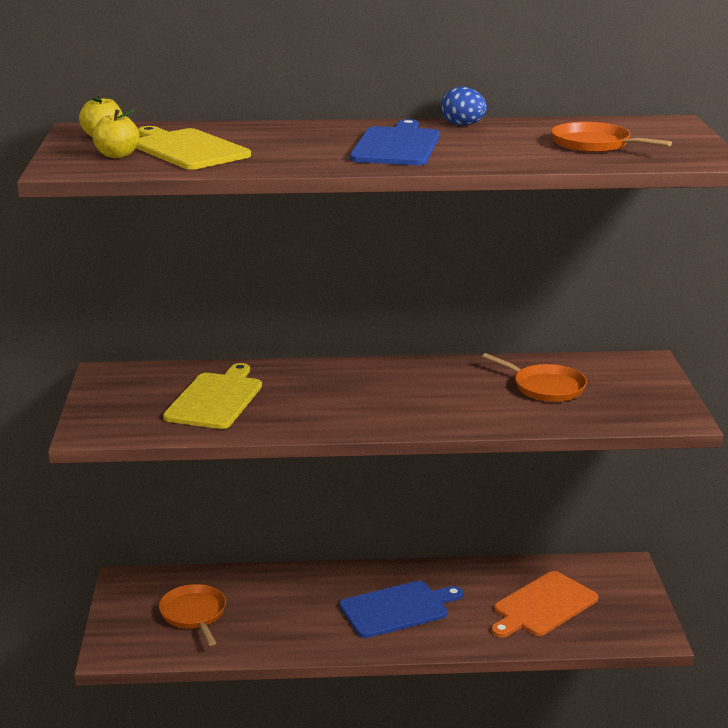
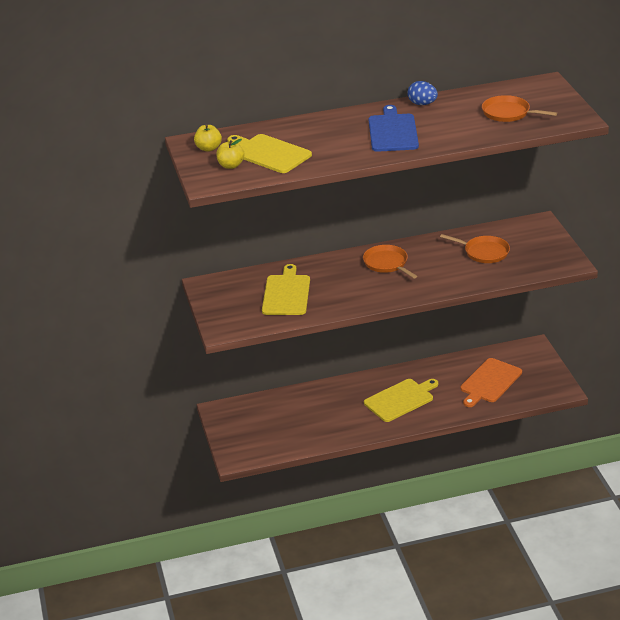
camera: 10 degrees left, 10 degrees up
(194, 614) = (275, 425): orange pan -> orange pan (387, 263)
(397, 609) = (401, 399): blue cutting board -> yellow cutting board

